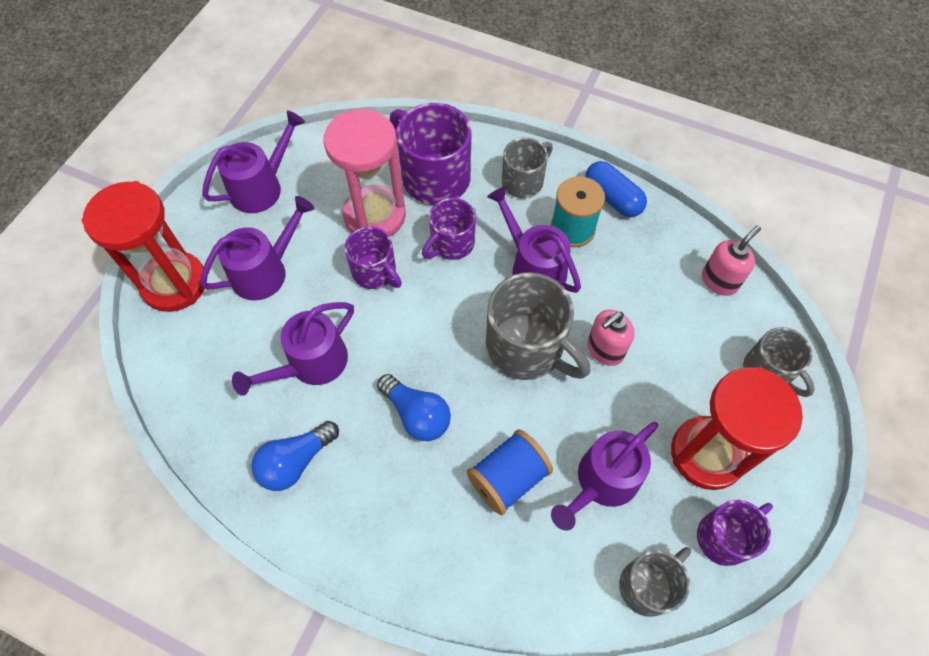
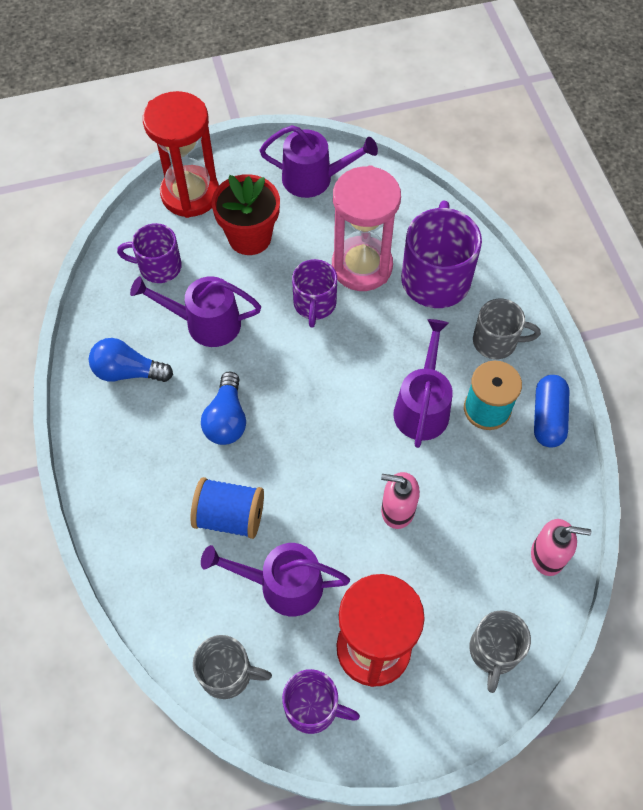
camera: 50 degrees right, 0 degrees up
(265, 271) = (249, 237): purple watering can -> red flower pot
(451, 244) = (387, 335): purple mug -> purple mug (158, 266)
(527, 348) = (347, 453): grey mug -> none

